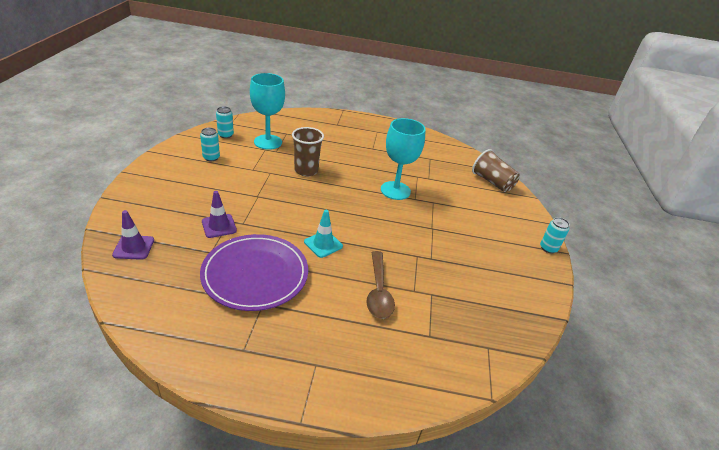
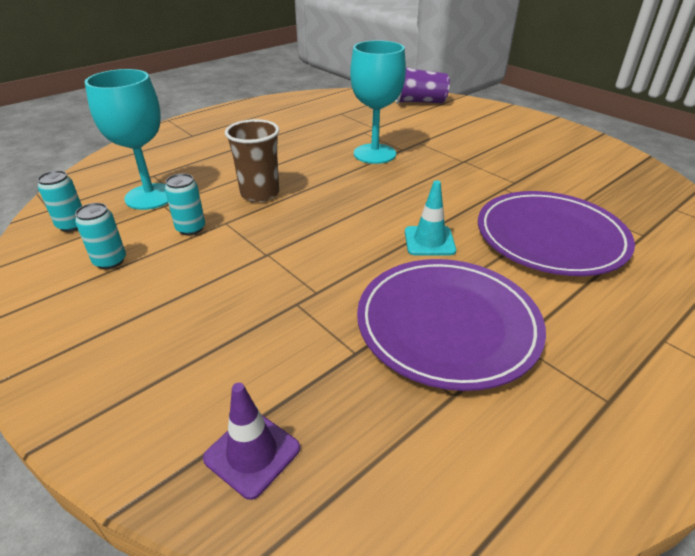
camera: 45 degrees left, 0 degrees up
(219, 226) = (298, 319): purple traffic cone -> none
(378, 291) = (550, 237): brown spoon -> purple plate
(492, 182) = (419, 102): brown cup -> purple cup
(548, 248) = (545, 121): turquoise can -> turquoise can (191, 228)

